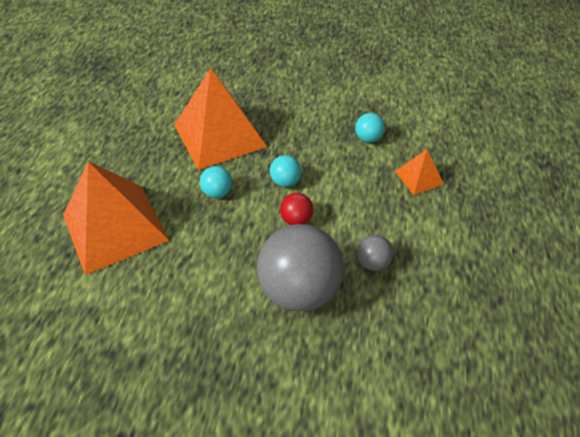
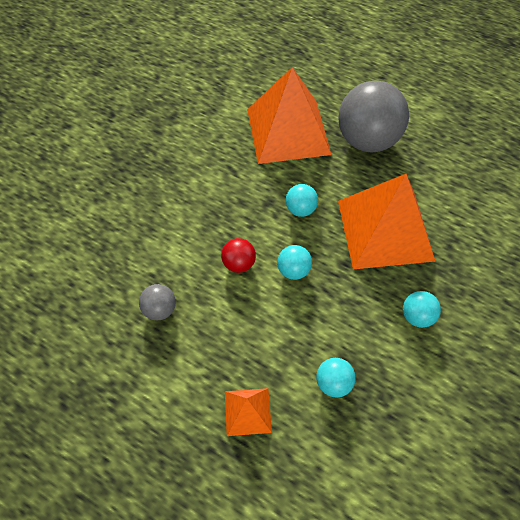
camera: 110 degrees right, 10 degrees up
(291, 107) = (416, 316): none -> turquoise ball
(299, 290) = (162, 241): grey ball -> grey ball (367, 140)

